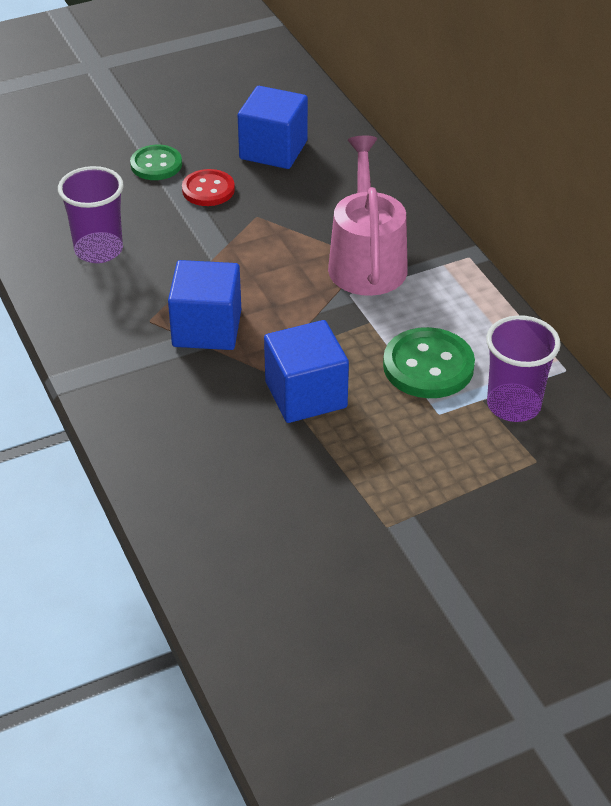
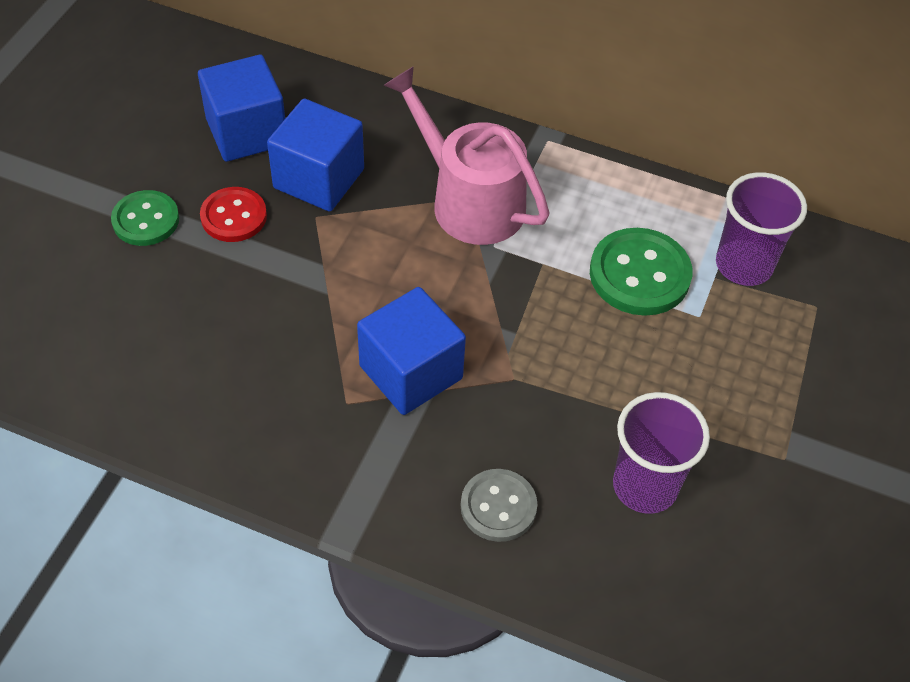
camera: 45 degrees left, 10 degrees up
(99, 250) = (201, 358): purple cup -> purple cup (645, 486)
(167, 427) = (498, 506): none -> grey button
(306, 395) = (576, 378): blue cube -> blue cube (319, 178)

